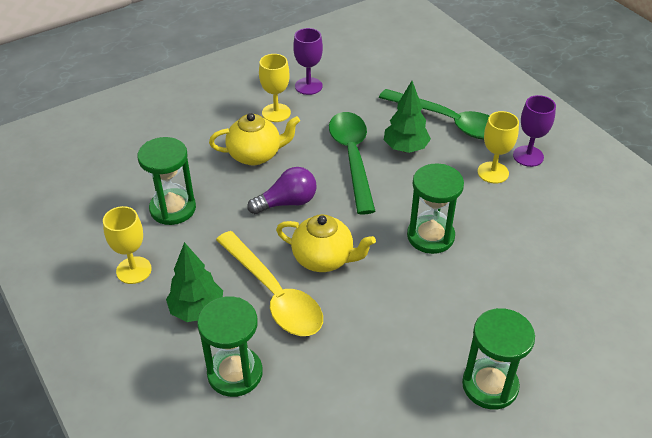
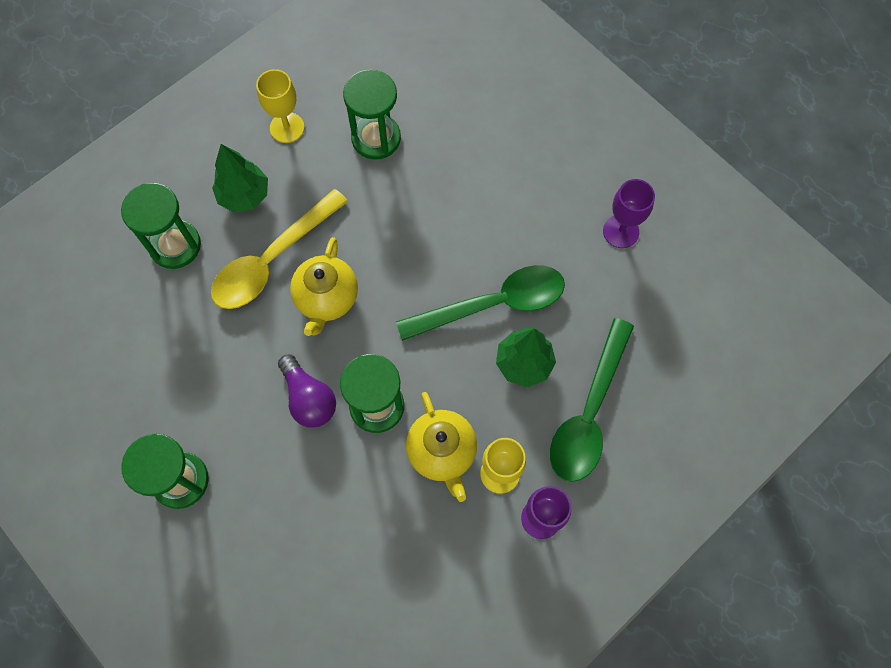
camera: 80 degrees right, 25 degrees up
(255, 155) = (476, 199): yellow teapot -> yellow teapot (442, 452)
(276, 113) = (558, 205): yellow goblet -> none
(287, 202) = (404, 247): purple light bulb -> purple light bulb (309, 398)

